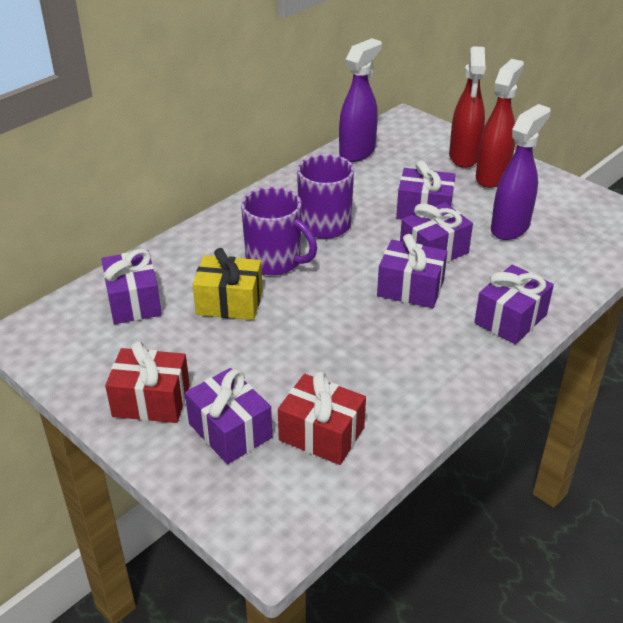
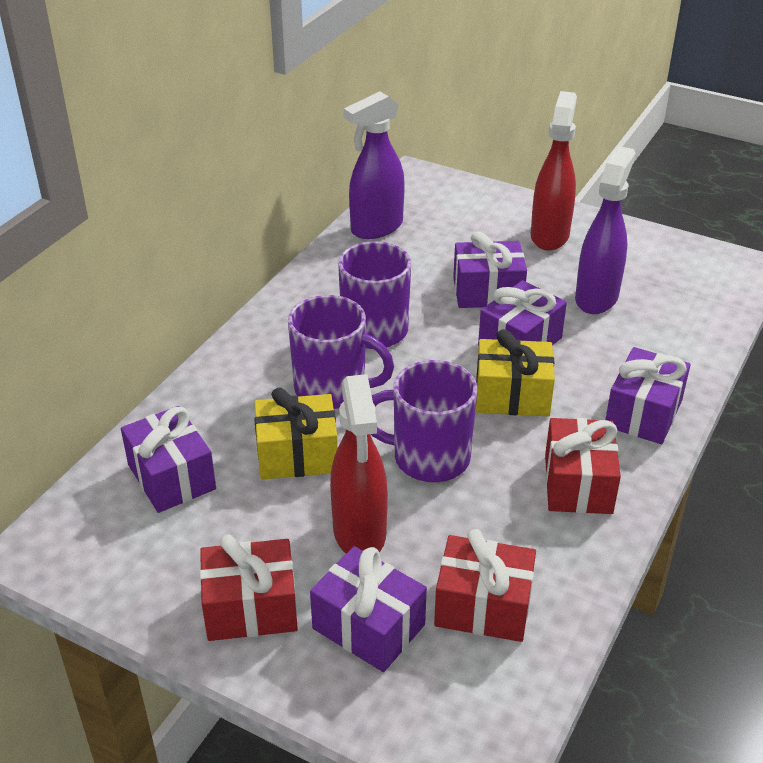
camera: 15 degrees left, 0 degrees up
(326, 321) = (428, 458): none -> purple mug
(357, 152) = (376, 228): purple spray bottle -> purple spray bottle turned 150 degrees counterclockwise
(410, 288) = (512, 395): purple gift -> yellow gift
(434, 361) = (578, 484): none -> red gift
(464, 157) = (506, 216): red spray bottle -> red spray bottle (359, 533)

